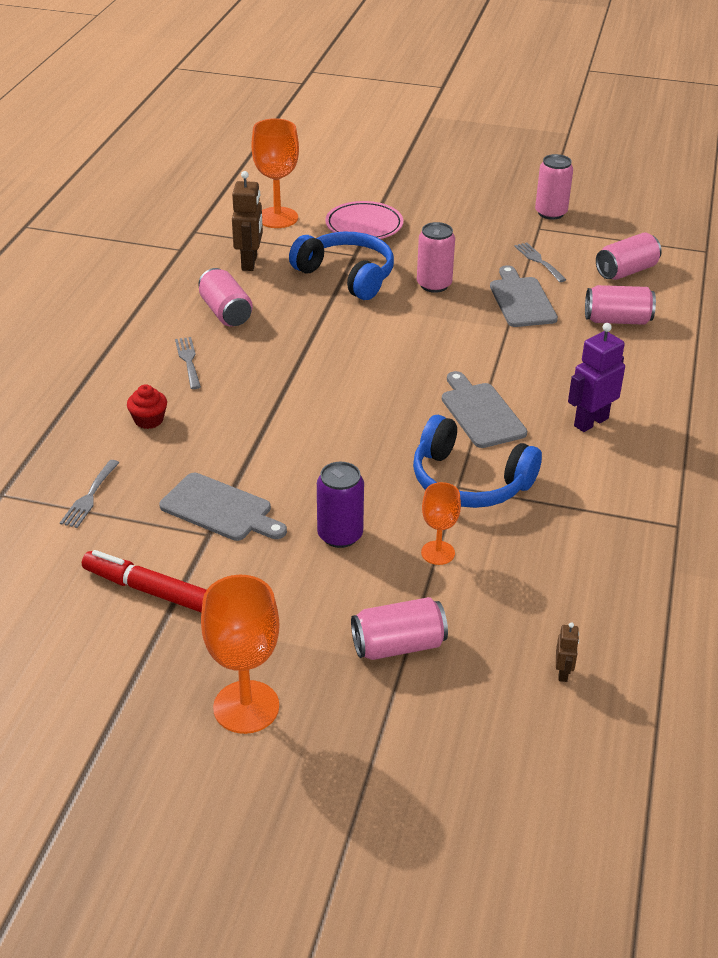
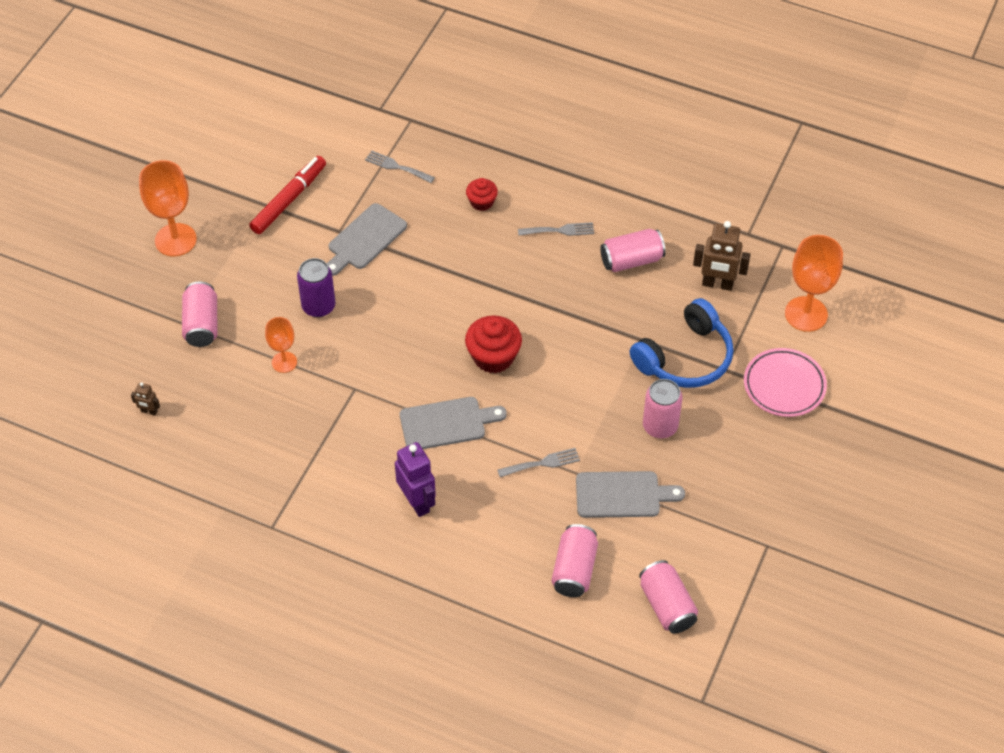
camera: 100 degrees right, 15 degrees up
(380, 390) = (493, 357): none -> red cupcake
(469, 481) = (359, 397): blue headphones -> none
(538, 261) = (697, 528): grey fork -> grey fork (542, 463)
(551, 213) = (801, 566): pink can -> none

